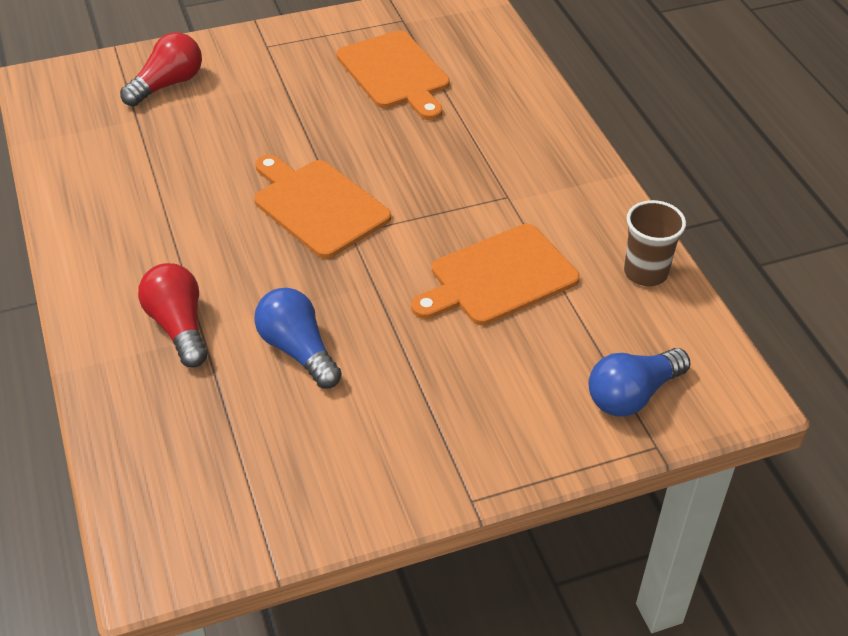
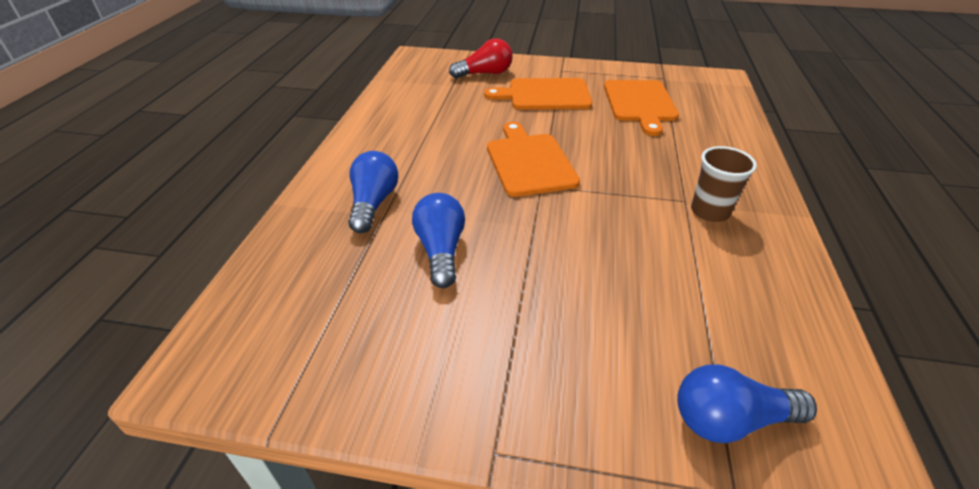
camera: 30 degrees right, 5 degrees down
(178, 326) = (373, 203): red light bulb -> blue light bulb
(498, 277) = (643, 256): orange cutting board -> orange cutting board (545, 95)
(645, 272) = (794, 303): brown cup -> brown cup (709, 211)

